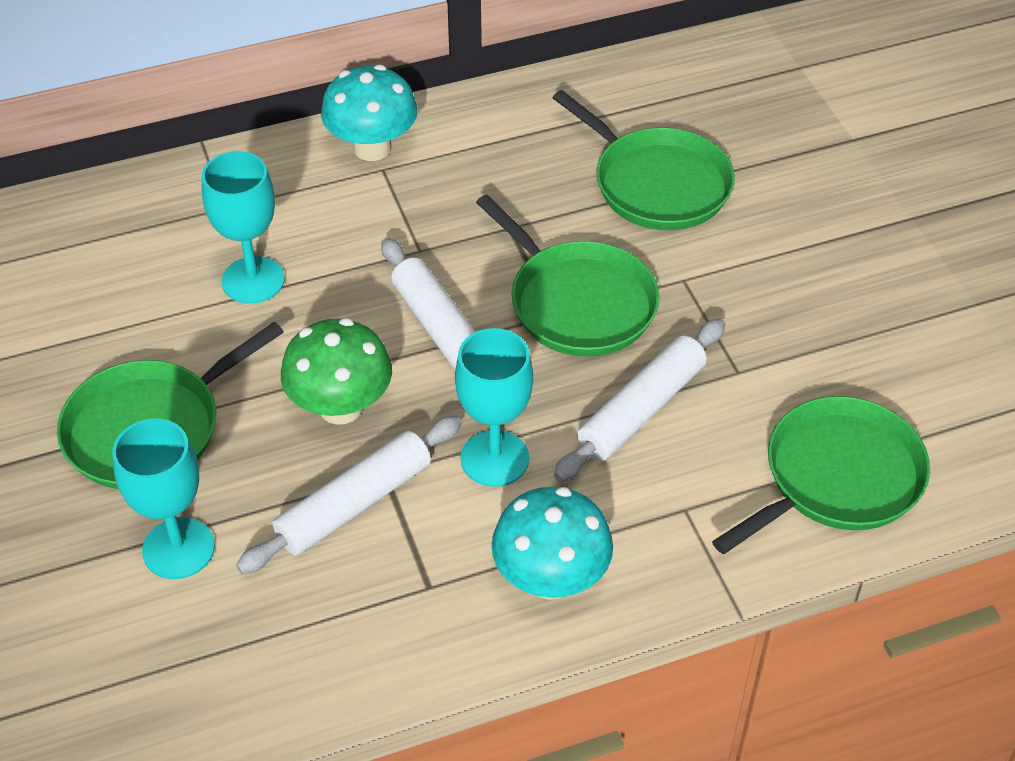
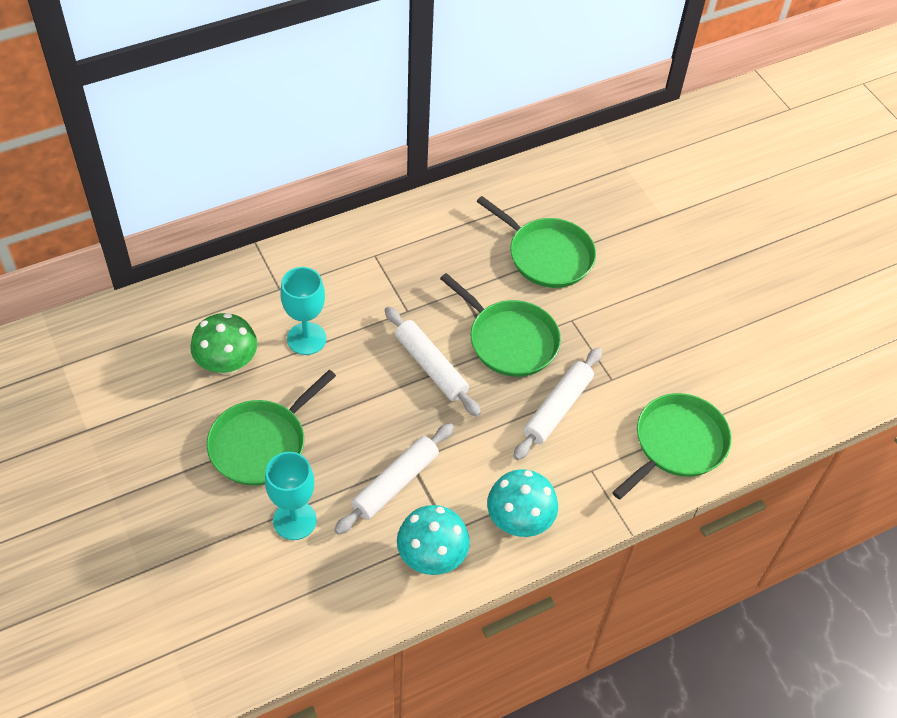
camera: 10 degrees left, 5 degrees up
(340, 407) = (376, 420): green mushroom -> green mushroom (227, 364)
(372, 148) = (365, 241): turquoise mushroom -> turquoise mushroom (432, 557)
(494, 458) = (475, 447): turquoise goblet -> none

